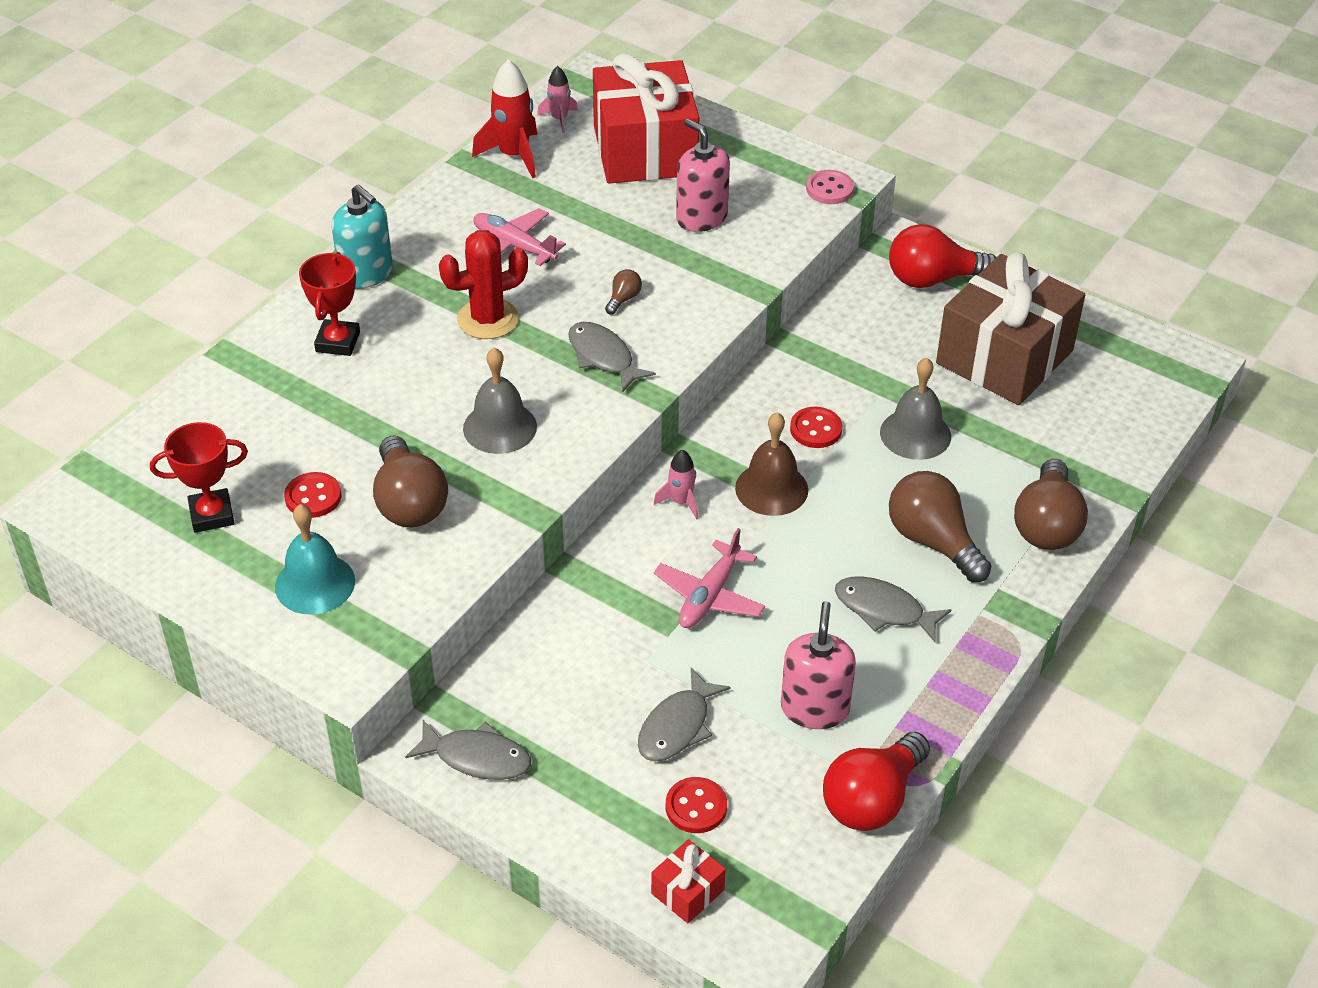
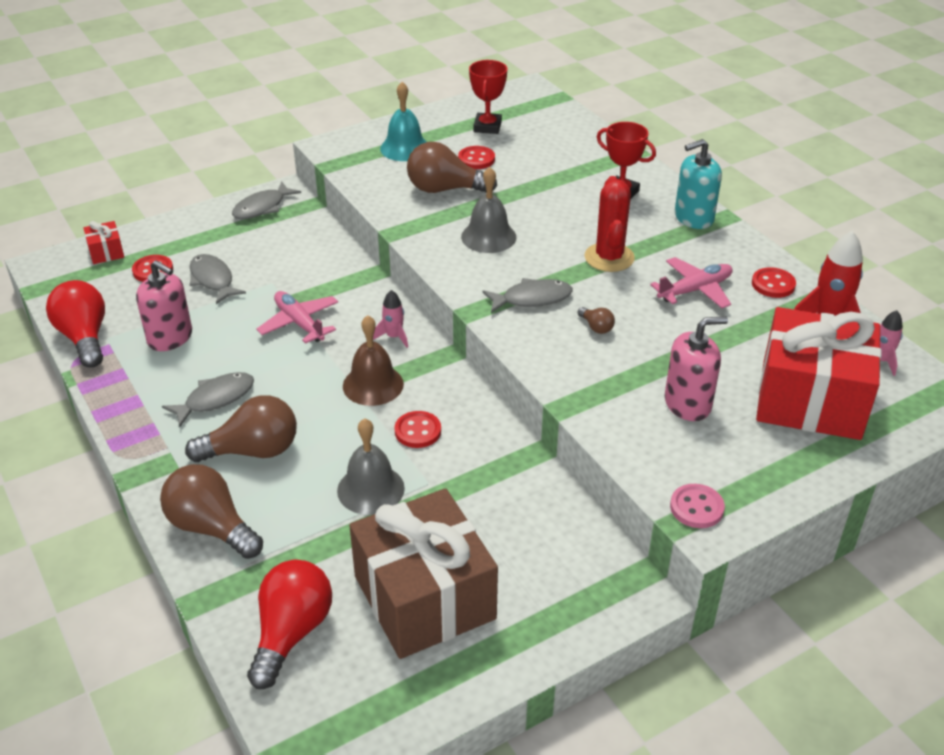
camera: 115 degrees right, 5 degrees down
(471, 197) = (773, 284): none -> red button
(932, 279) = (568, 593): red light bulb -> red light bulb (291, 632)

